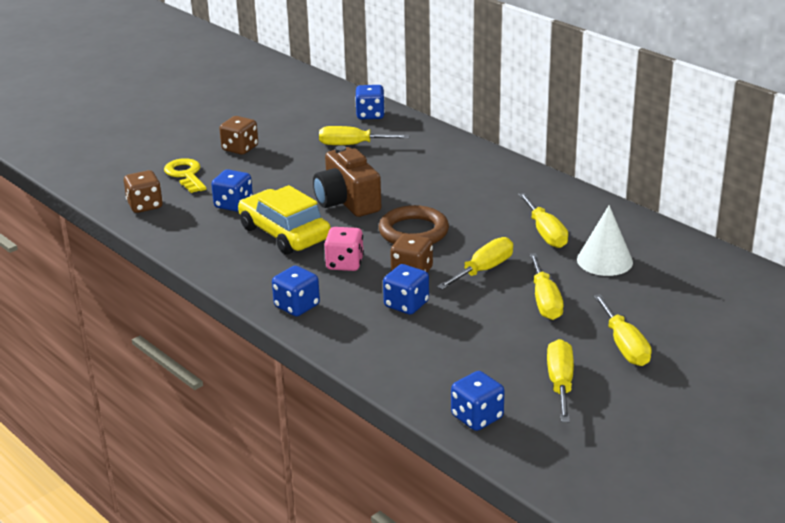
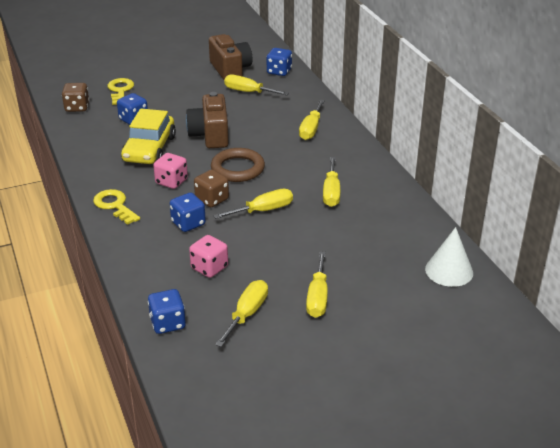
camera: 20 degrees right, 5 degrees up
(240, 148) = (170, 78): brown dice -> none
(284, 233) = (149, 149): yellow car -> yellow car turned 150 degrees counterclockwise
(297, 306) = (115, 205): blue dice -> yellow key
(307, 124) = (230, 70): none -> brown camera
(474, 346) = (209, 268): none -> pink dice
(545, 301) = (288, 246): yellow screwdriver -> yellow screwdriver (311, 129)
(604, 260) = (358, 225): white cone -> white cone (449, 271)

